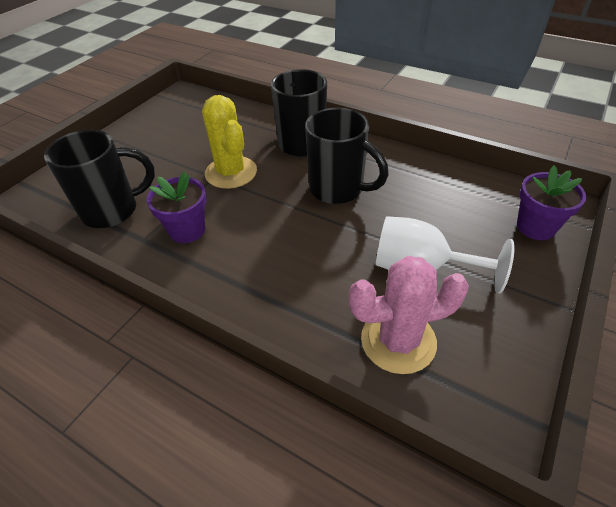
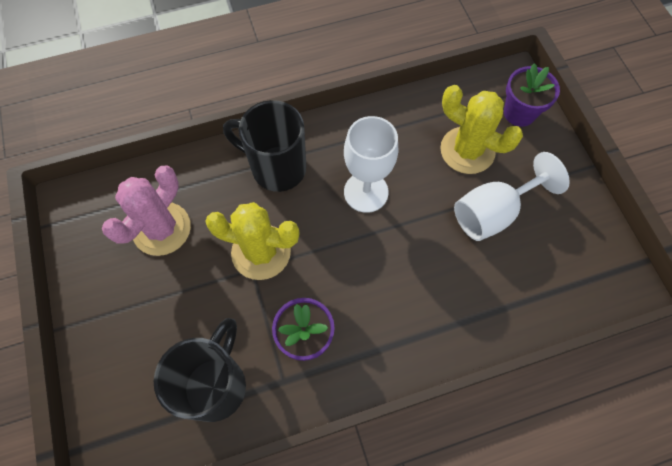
camera: 50 degrees left, 20 degrees up
(338, 189) = (366, 192): black mug -> white goblet
(398, 341) = (538, 281): pink cactus -> pink cactus (162, 229)
(452, 218) = (467, 150): none -> yellow cactus

